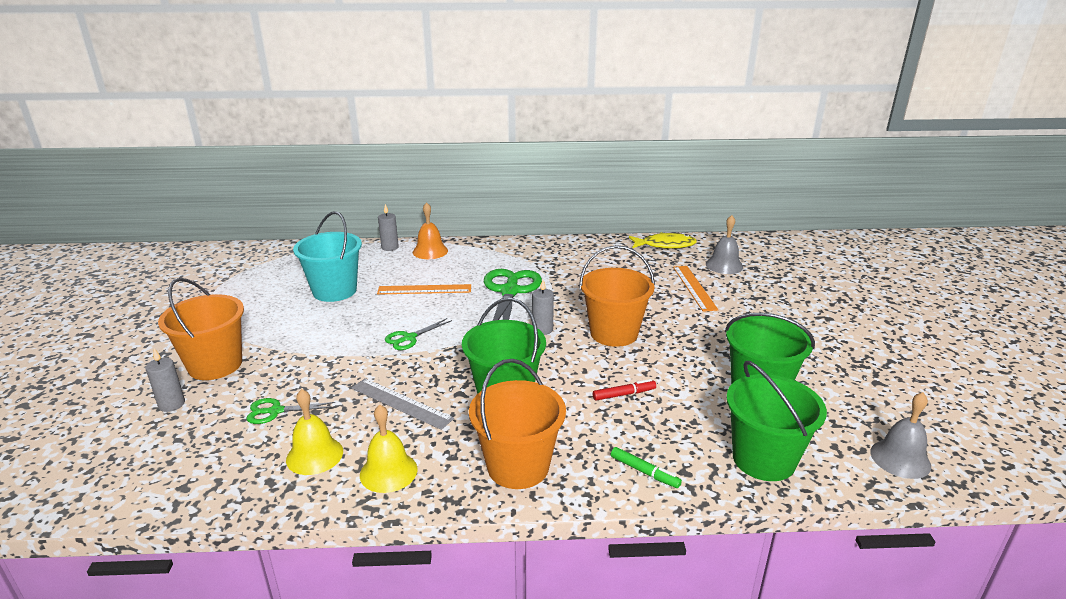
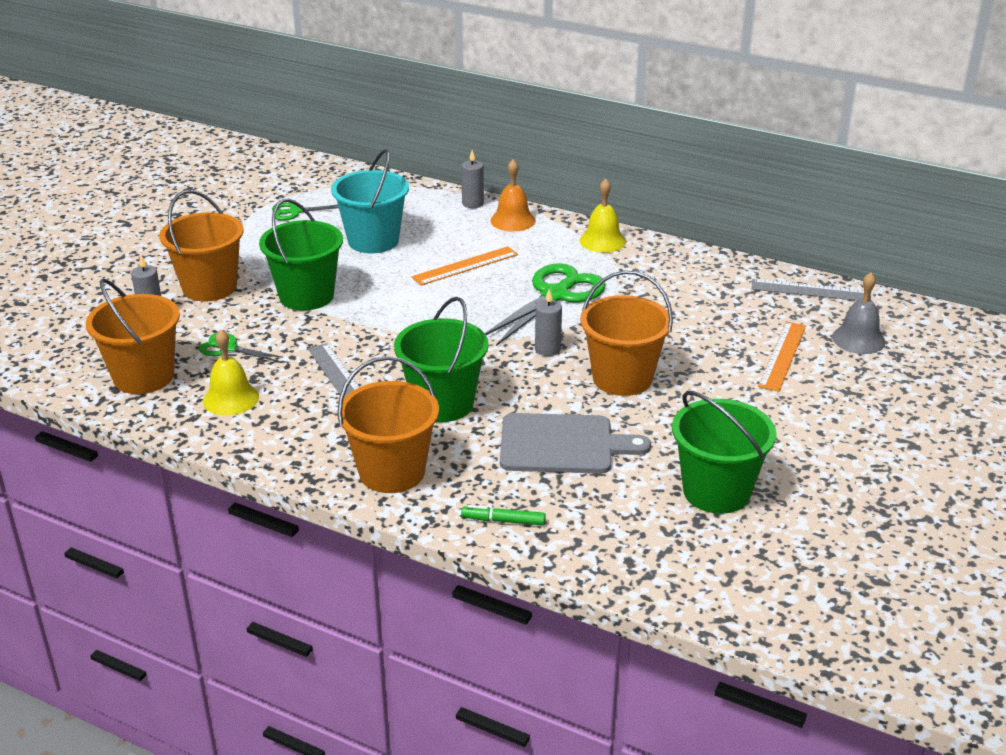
camera: 30 degrees right, 5 degrees up
(207, 465) = (143, 377): none -> orange bucket
(388, 472) = (278, 435): yellow bell -> yellow bell (602, 241)
(409, 338) = (403, 315): green scissors -> green scissors (295, 212)
(424, 289) = (465, 266): orange ruler -> orange ruler turned 60 degrees counterclockwise
(624, 394) = (562, 444): red marker -> grey cutting board
(644, 472) = (503, 520): green marker -> green marker turned 120 degrees clockwise
(665, 245) = (810, 290): yellow fish -> grey ruler
(763, 459) = (636, 555): green bucket -> green bucket (306, 296)
(900, 458) = (789, 612): grey bell -> none

